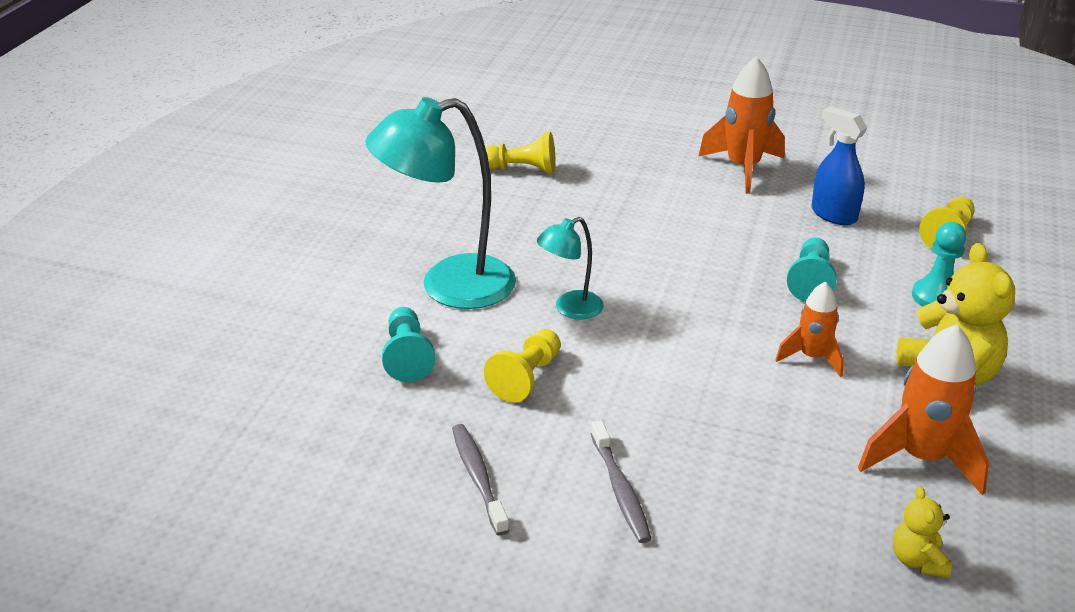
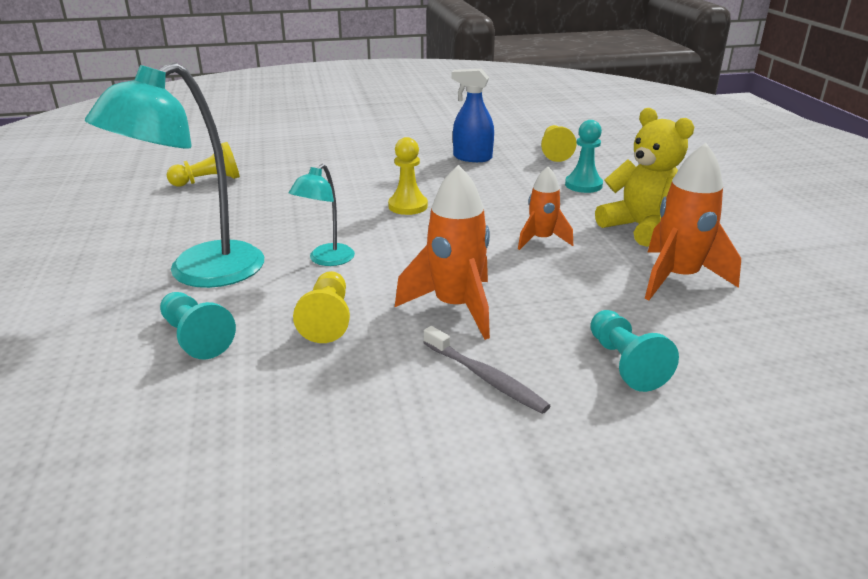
camera: 30 degrees left, 5 degrees down
(478, 477) = (346, 416): grey toothbrush -> none
(702, 265) = (408, 206): none -> yellow pawn
(743, 168) = (385, 146): orange rocket -> orange rocket (455, 307)
(810, 281) = (494, 197): turquoise pawn -> turquoise pawn (625, 363)
(917, 560) = (749, 344): yellow teddy bear -> none

